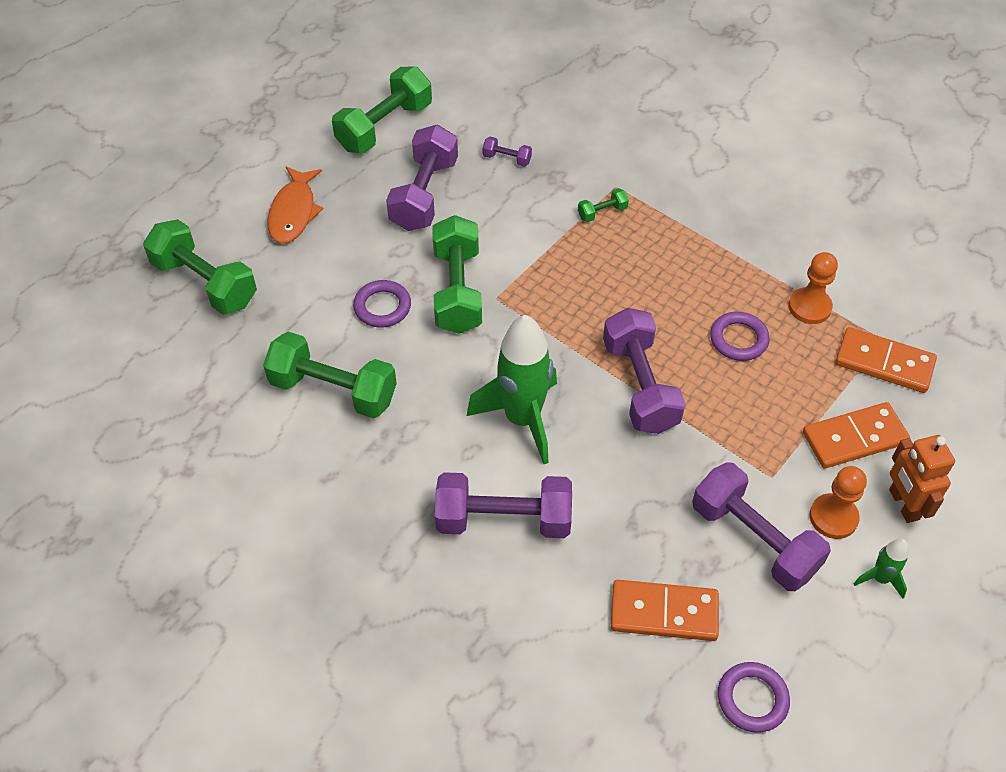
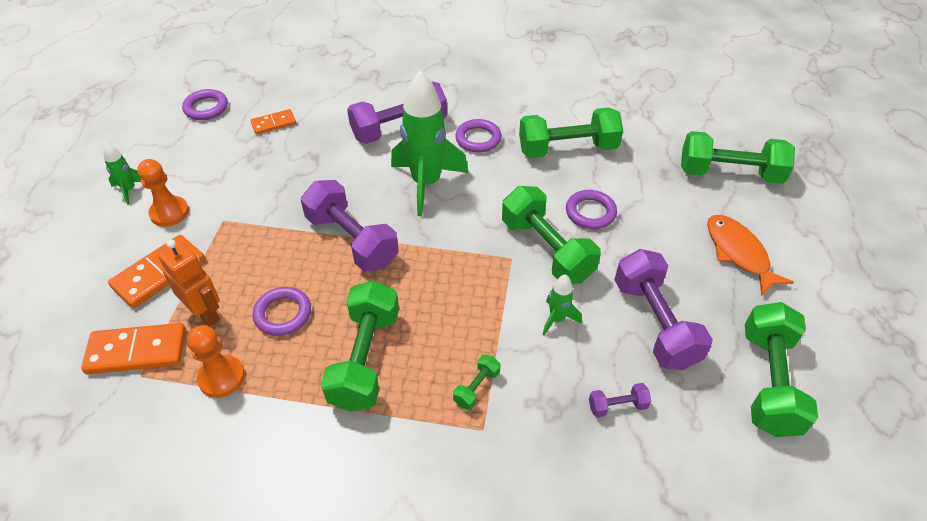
camera: 150 degrees right, 5 degrees down
(420, 454) = (478, 139): none -> purple ring
(500, 231) = (557, 319): none -> green rocket
(664, 613) = (273, 123): orange domino -> orange domino, size x0.60
(680, 269) = (365, 359): none -> green dumbbell
(754, 539) = (226, 179): purple dumbbell -> none
(903, 504) = (113, 241): orange robot -> orange robot (205, 313)

